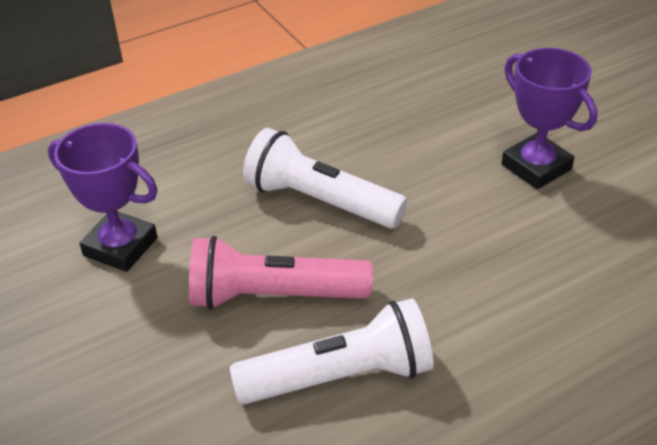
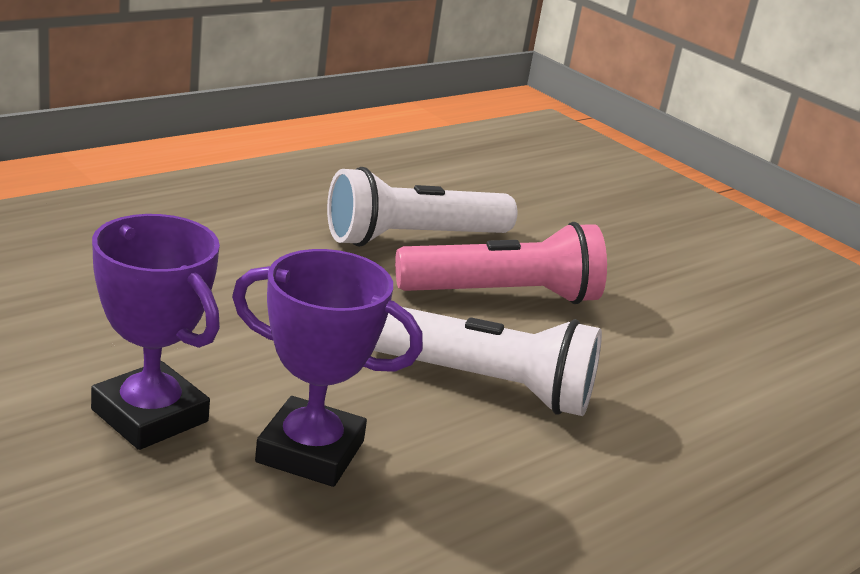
camera: 165 degrees right, 15 degrees down
(120, 247) = (709, 348): purple trophy -> purple trophy (310, 451)

